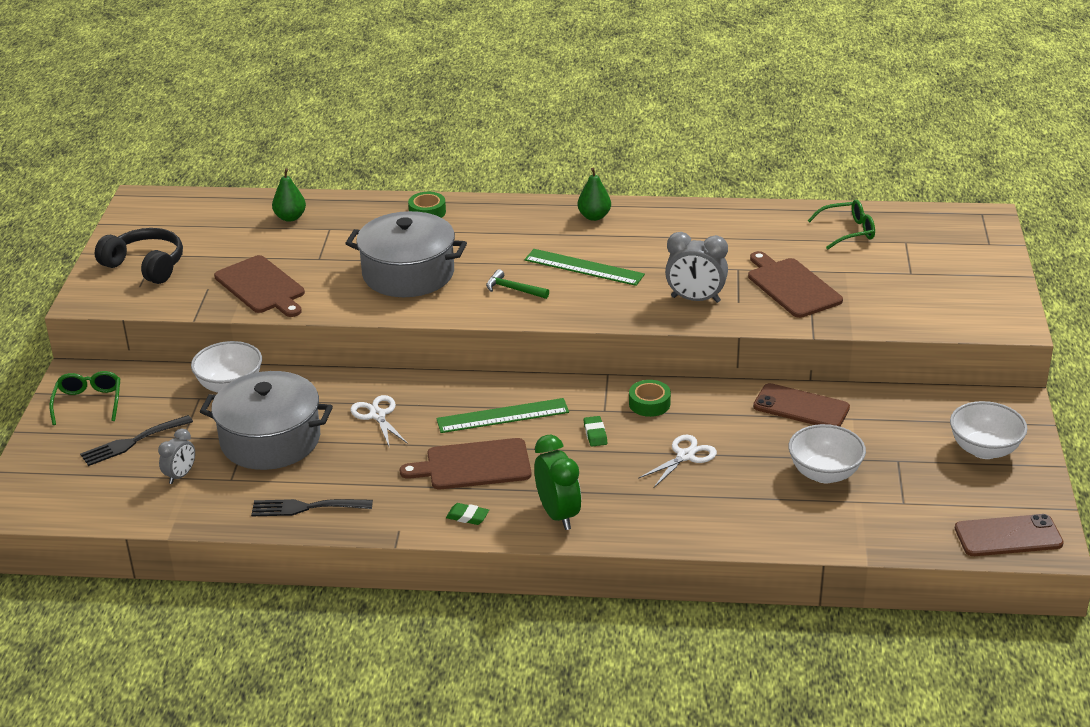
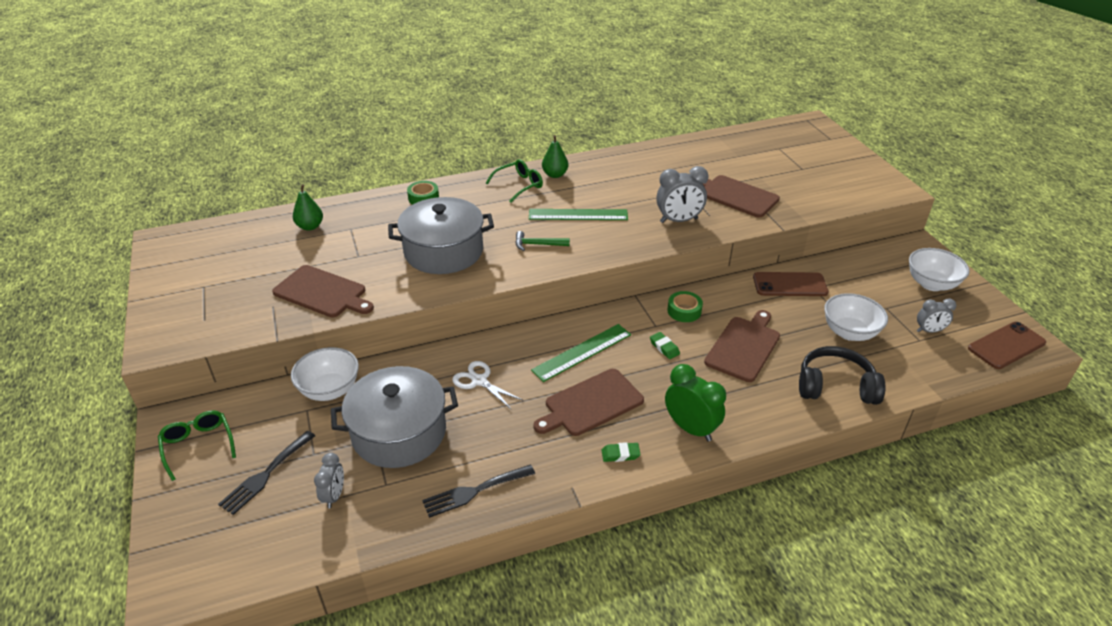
camera: 25 degrees left, 5 degrees up
(146, 266) = (200, 299): black headphones -> black headphones (835, 386)
(685, 456) = (744, 347): white scissors -> brown cutting board
(848, 231) = (737, 149): green glasses -> green glasses (519, 185)
(926, 497) = (929, 331): none -> grey clock

